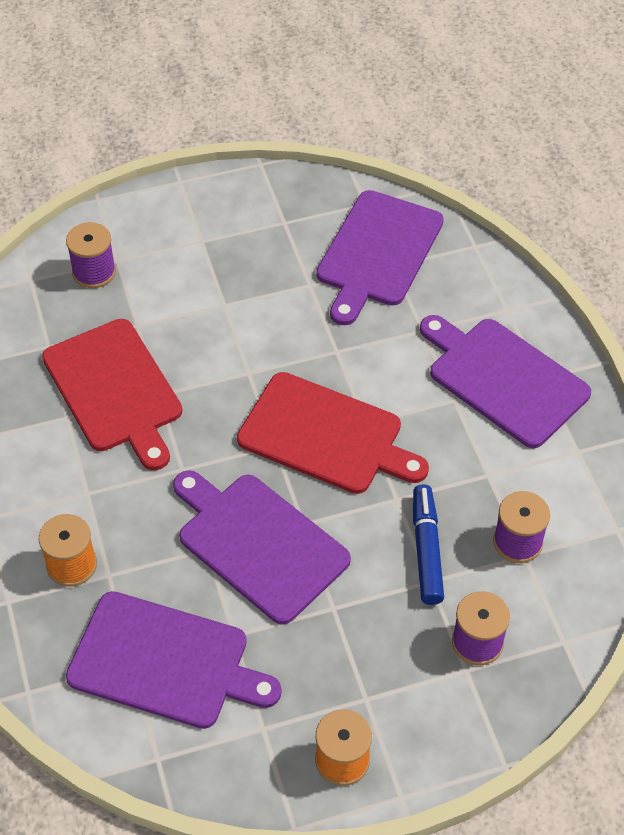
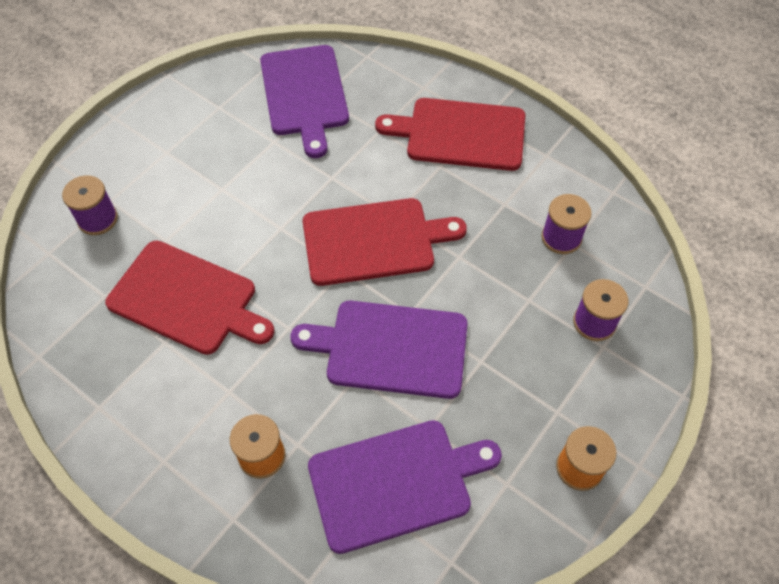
camera: 35 degrees left, 5 degrees up
(426, 550) = (508, 280): blue marker -> none
(504, 379) = (460, 134): purple cutting board -> red cutting board

